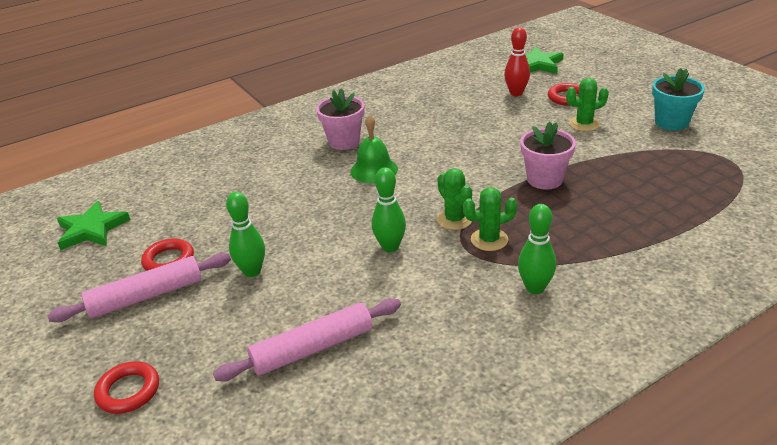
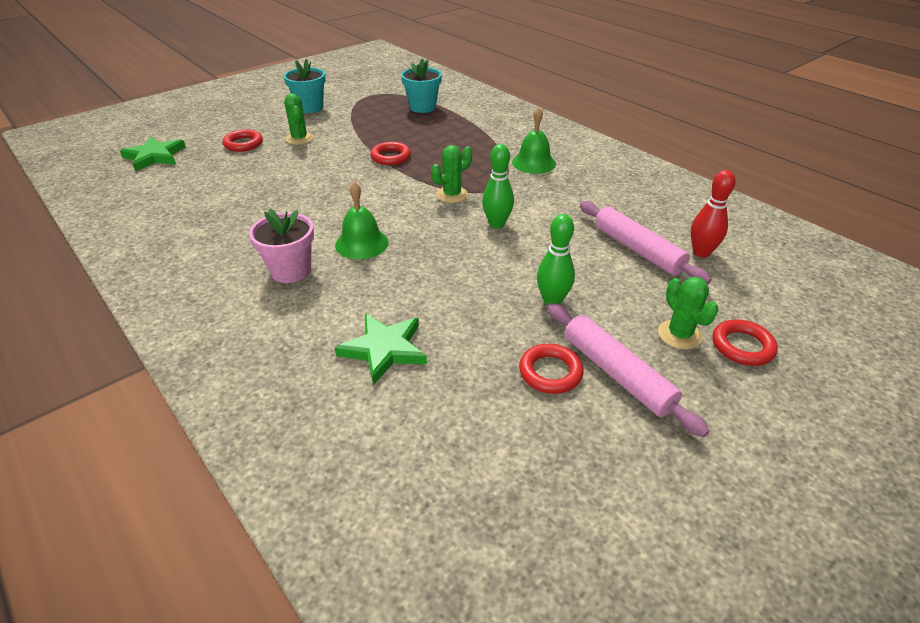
camera: 100 degrees left, 5 degrees up
(92, 229) = (498, 486): green star -> green star (384, 349)
(489, 240) = (479, 179): green cactus -> green cactus (679, 335)
(516, 93) = (219, 168): red bowling pin -> red bowling pin (701, 252)
(535, 288) = (533, 163): green bowling pin -> green bell
(544, 179) = (391, 157): pink flower pot -> red ring
(701, 200) = (422, 107): none -> turquoise flower pot

